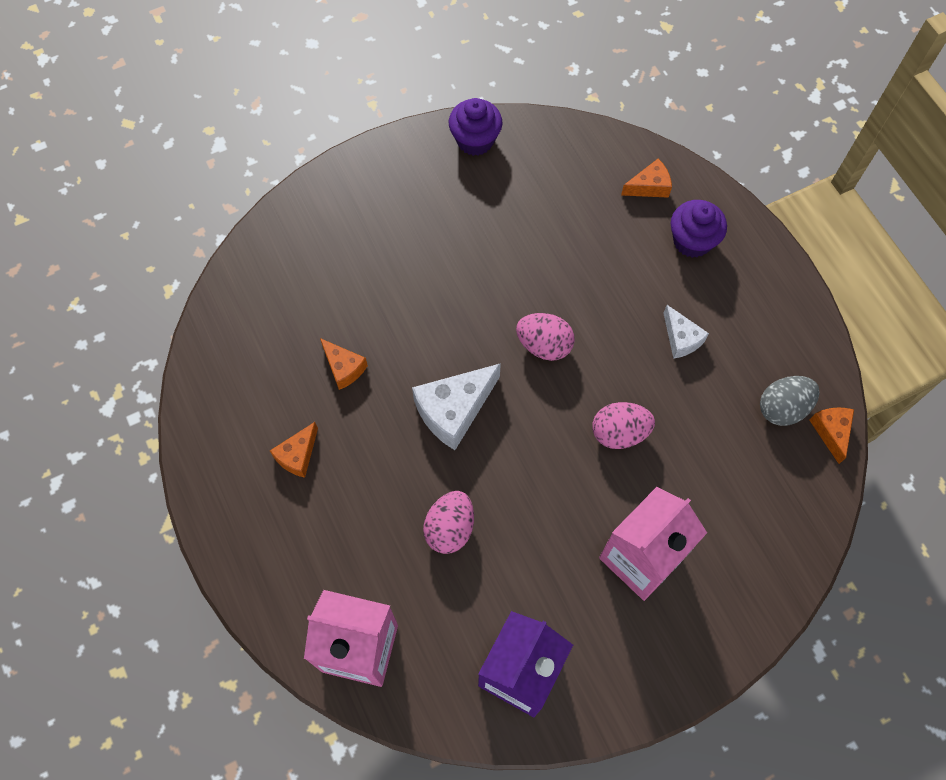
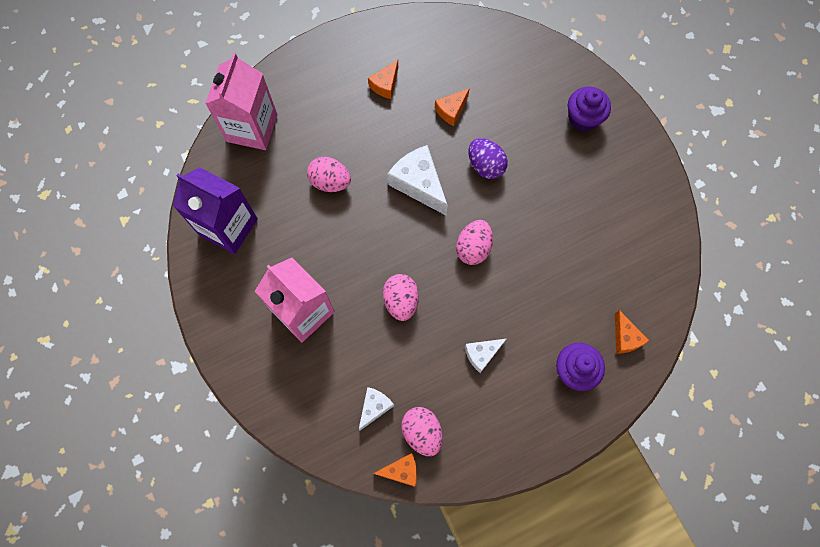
camera: 90 degrees right, 5 degrees up
(297, 455) = (385, 85): orange cheese -> orange cheese turned 90 degrees counterclockwise
(428, 327) = (485, 166): none -> purple egg
(475, 140) = (657, 198): purple cupcake -> purple cupcake (583, 118)
(758, 463) = (374, 407): none -> white cheese
(782, 408) = (422, 432): grey egg -> pink egg

